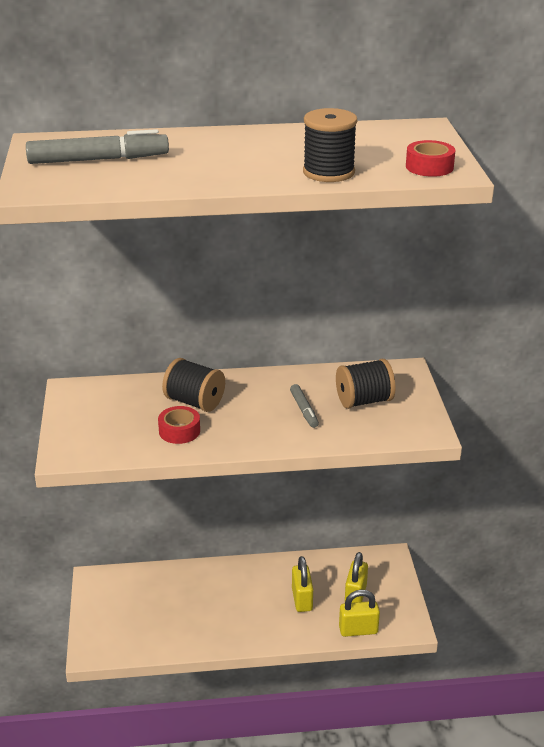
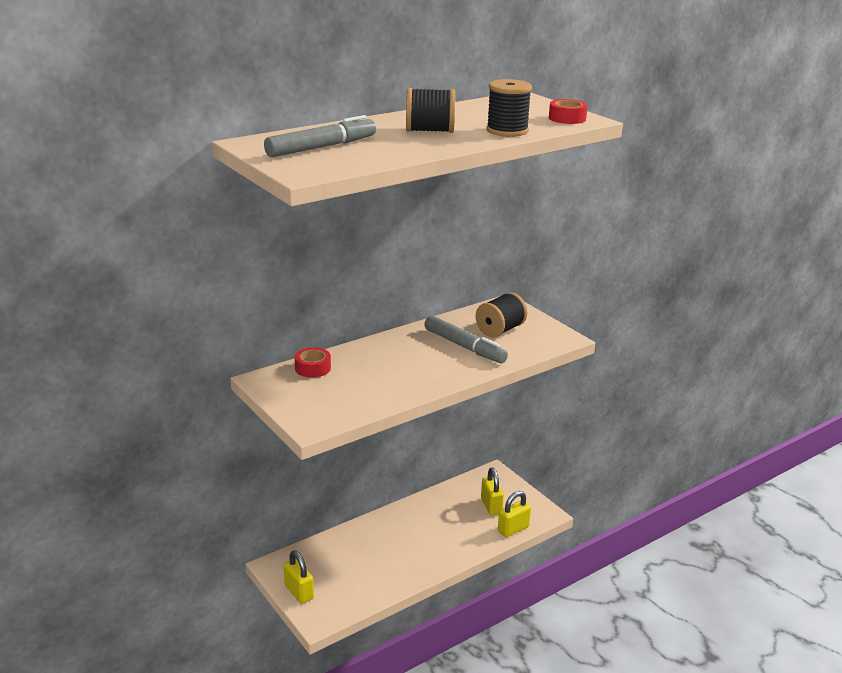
camera: 30 degrees left, 5 degrees down
(179, 431) = (386, 385): red tape -> red tape (313, 368)
(194, 402) = (375, 362): black spool -> black spool (429, 131)
(302, 599) = (455, 523): yellow padlock -> yellow padlock (299, 592)
(304, 410) = (464, 347): grey marker -> grey marker, size x1.80

